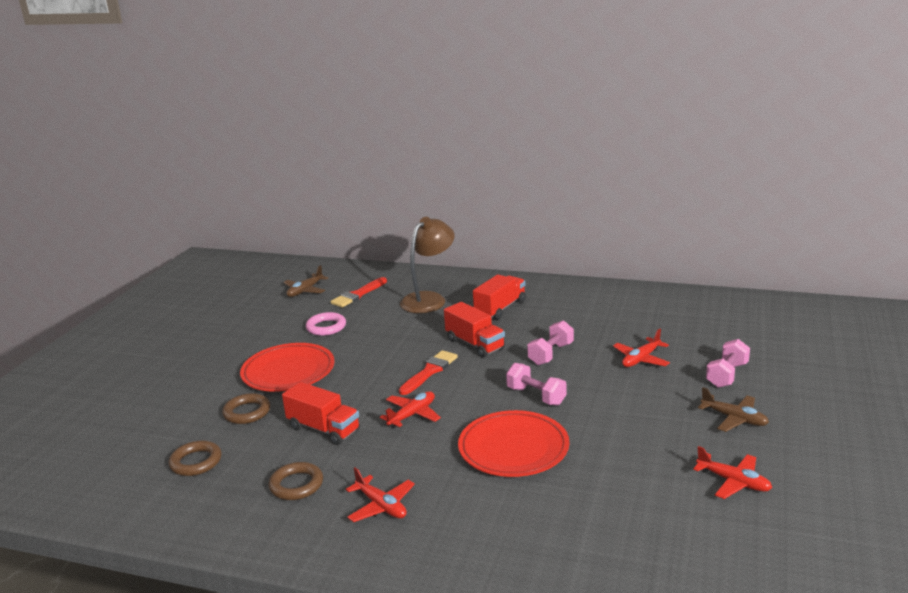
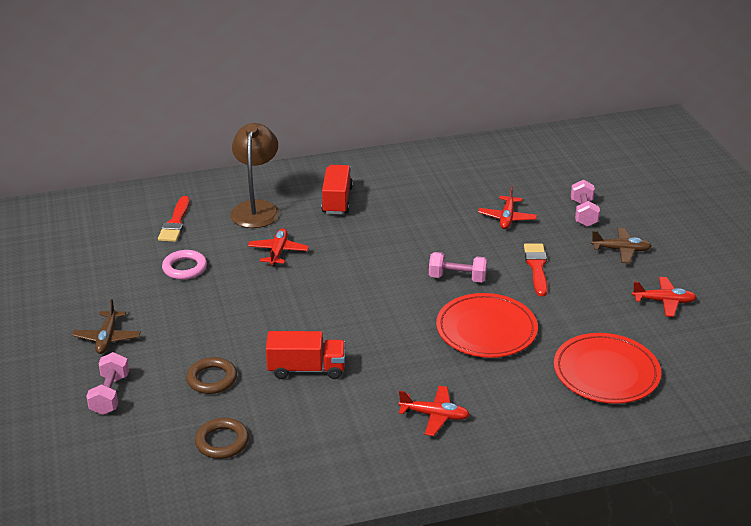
camera: 35 degrees left, 10 degrees up
(288, 372) = (203, 326): red plate -> red plate (606, 372)
(296, 485) = (342, 426): brown ring -> none
(305, 291) = (110, 233): brown plane -> brown plane (107, 338)
(412, 415) = (371, 329): red plane -> red plane (278, 252)
(429, 372) = (341, 283): red brush -> red brush (536, 267)
(475, 344) = (353, 244): red truck -> none
(551, 354) = (429, 234): pink dumbbell -> pink dumbbell (110, 394)

